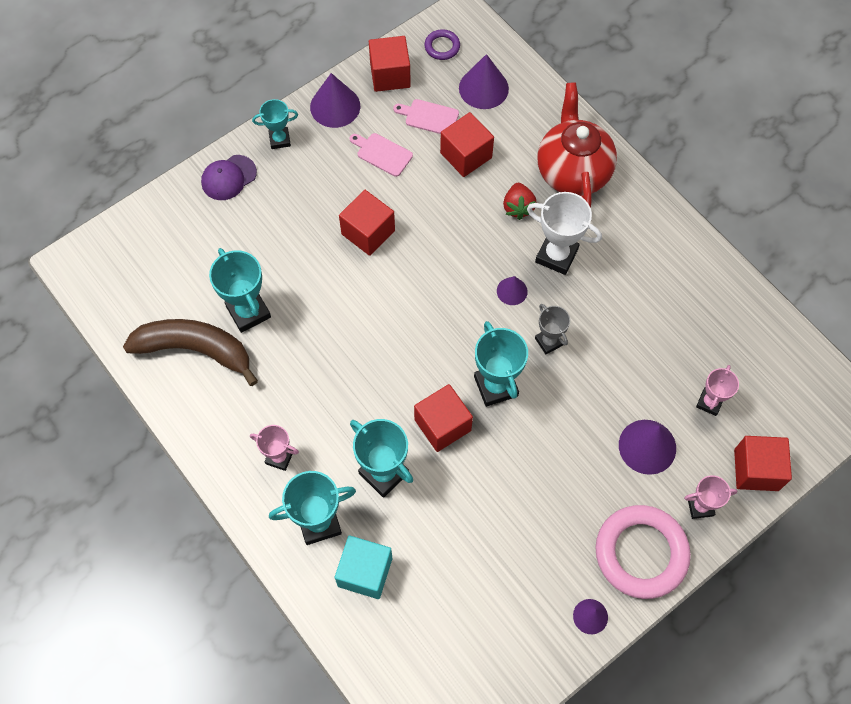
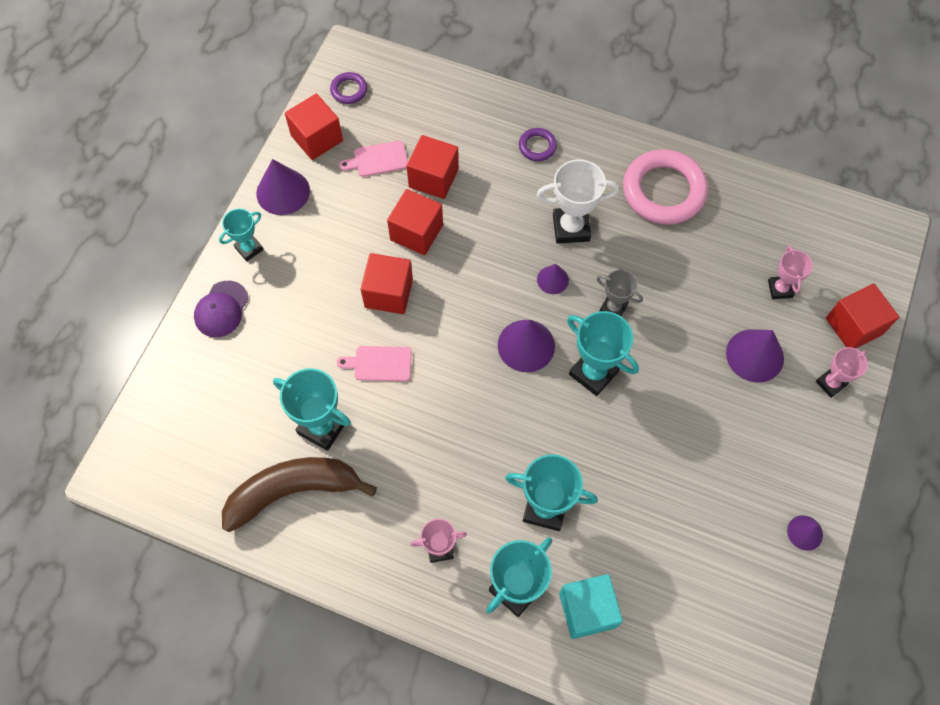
camera: 30 degrees left, 0 degrees up
(382, 153) = (355, 214): pink cutting board -> pink cutting board (379, 363)
(442, 425) = (569, 434): red cube -> red cube (416, 232)
(483, 88) = (411, 110): purple cone -> purple cone (526, 345)
(518, 207) = (510, 202): red strawberry -> none
(573, 171) = (537, 146): red teapot -> purple ring
(641, 553) = (810, 452): pink ring -> pink ring (663, 191)

